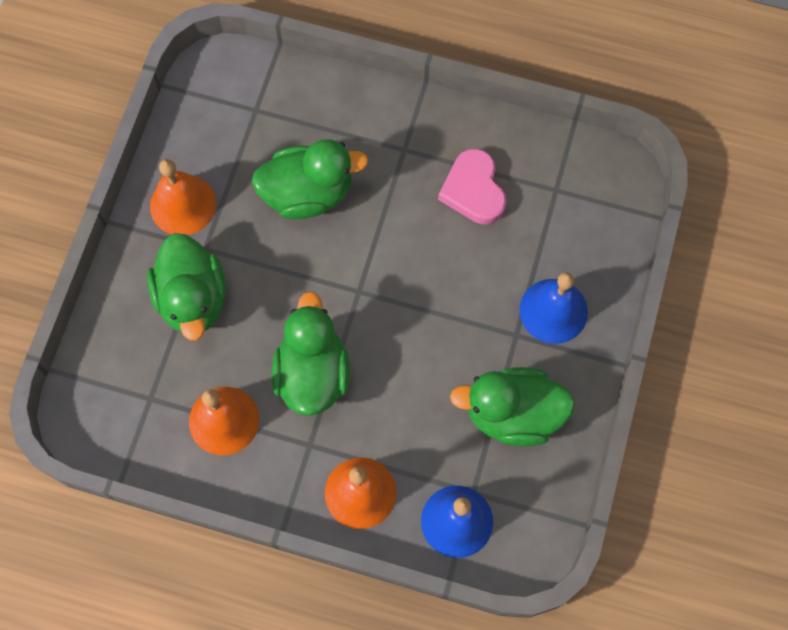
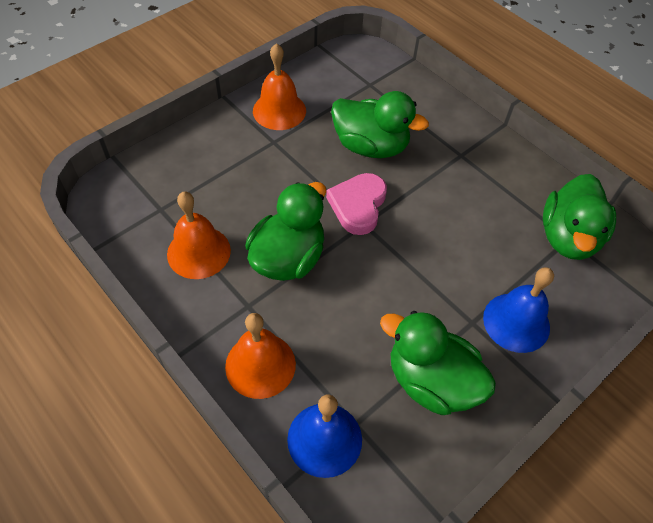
camera: 30 degrees right, 15 degrees down
(193, 299) = (241, 166): green duck -> green duck (568, 237)
(473, 190) = (499, 205): pink heart -> pink heart (358, 205)

